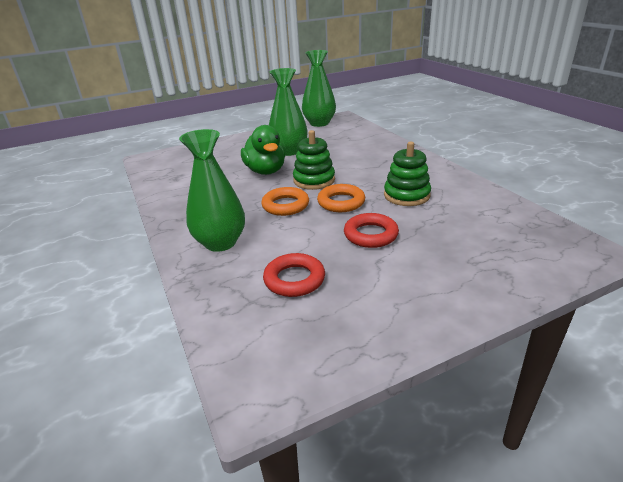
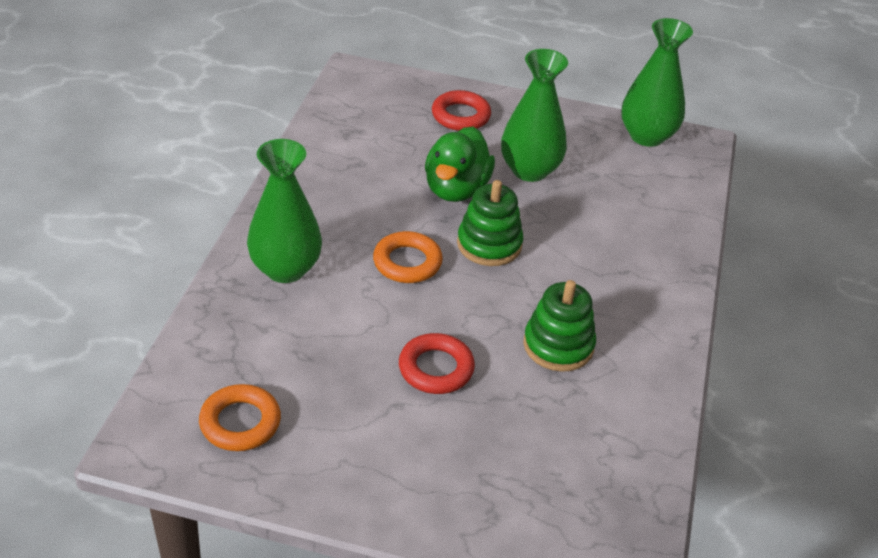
camera: 35 degrees right, 10 degrees up
(294, 279) = (295, 365): red ring -> red ring (460, 116)
(341, 202) = (470, 301): orange ring -> orange ring (240, 423)

